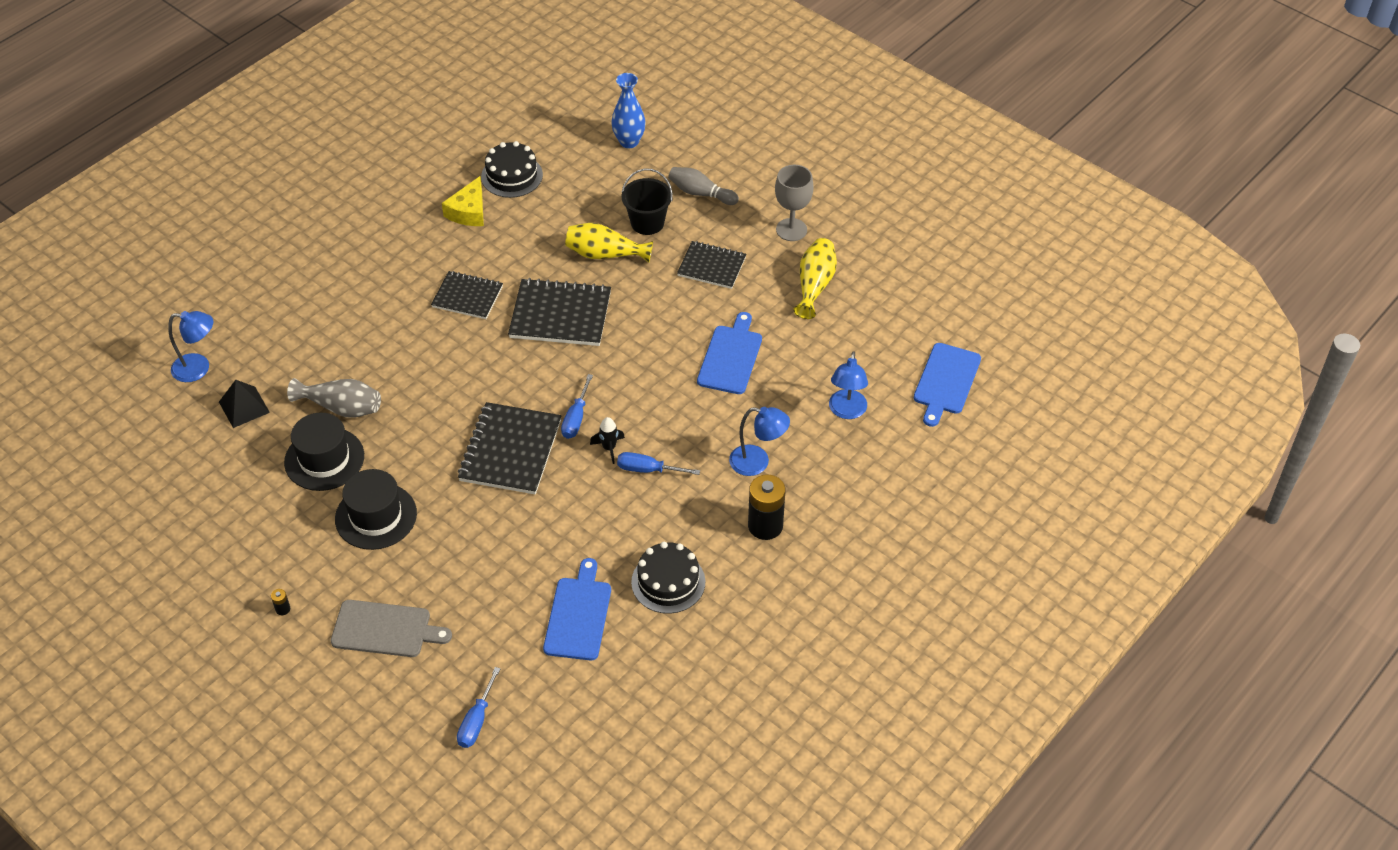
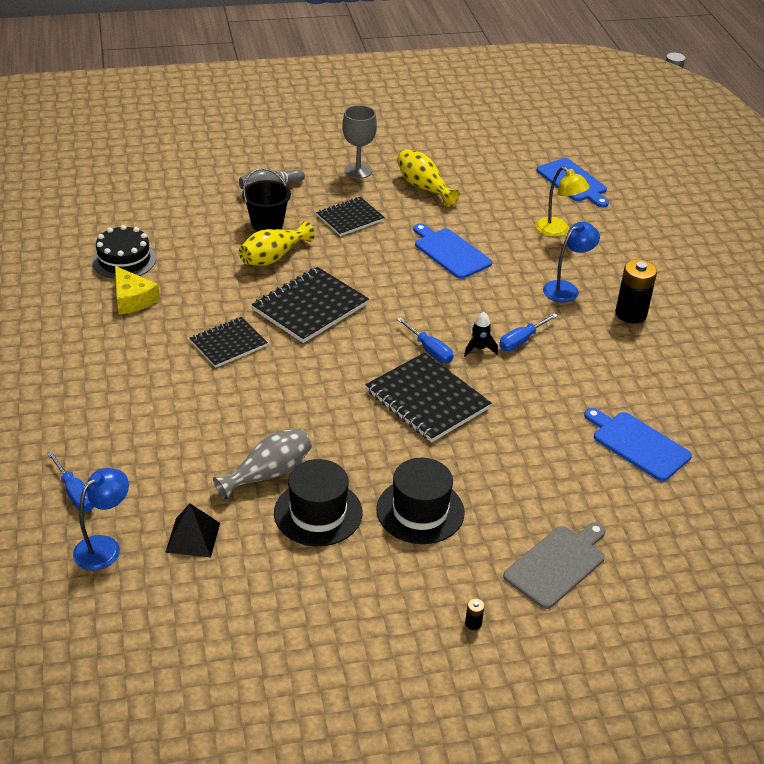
camera: 55 degrees left, 10 degrees down
(477, 720) = (704, 553): blue screwdriver -> blue screwdriver (75, 493)
(629, 142) = (170, 192): blue vase -> none
(668, 582) = (644, 383): black cake -> none
(846, 411) = (557, 230): blue lamp -> yellow lamp

